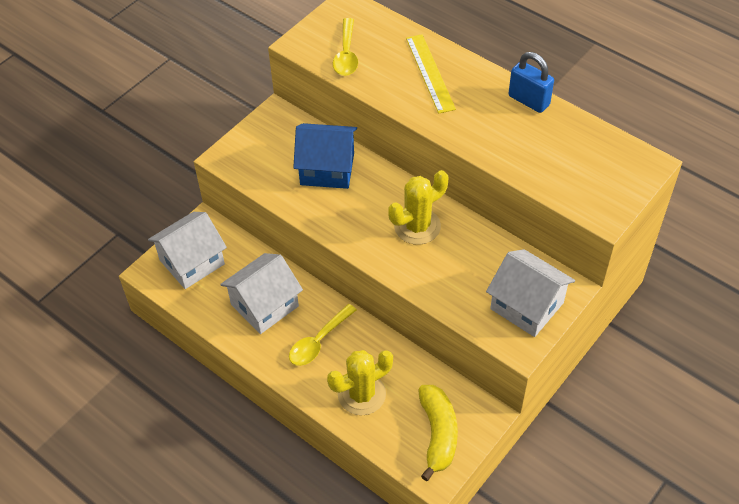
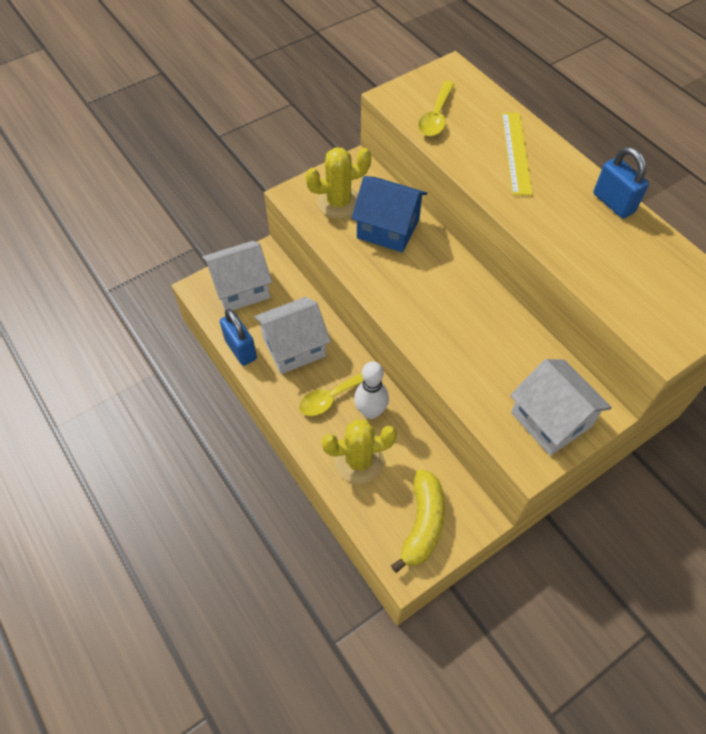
camera: 15 degrees right, 5 degrees up
(212, 321) = (241, 349): none -> blue padlock
(358, 346) = (370, 411): none -> white bowling pin
(417, 226) = (460, 307): yellow cactus -> yellow cactus (339, 202)

